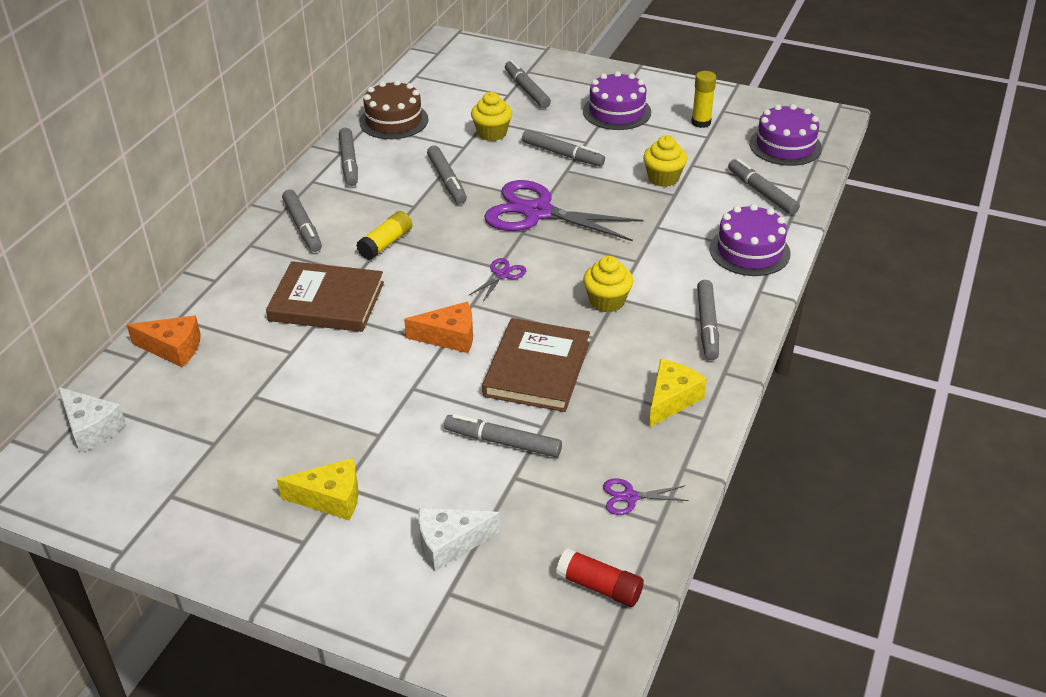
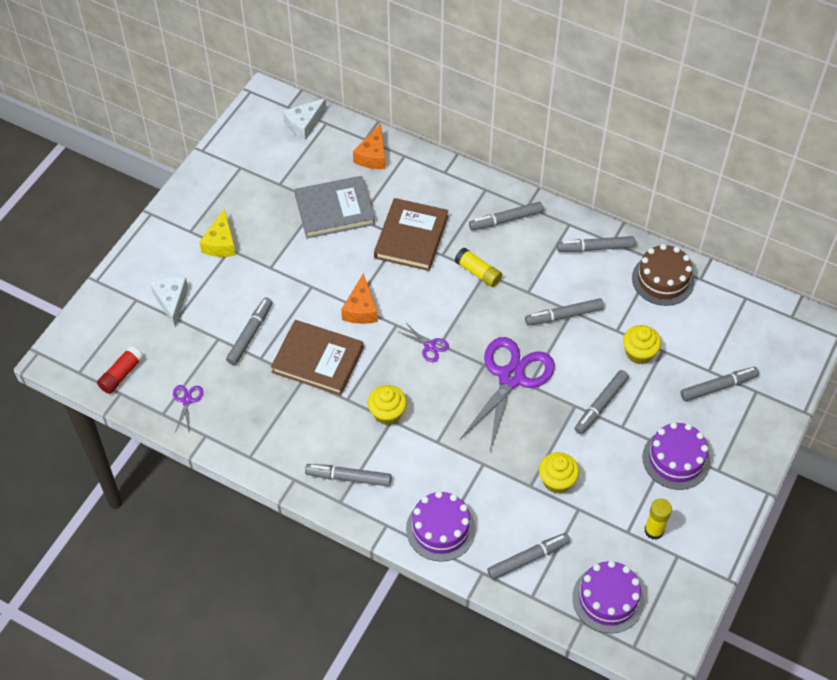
camera: 95 degrees right, 15 degrees up
(272, 378) = (334, 210): none -> grey book
(671, 399) = (271, 439): yellow cheese -> none

